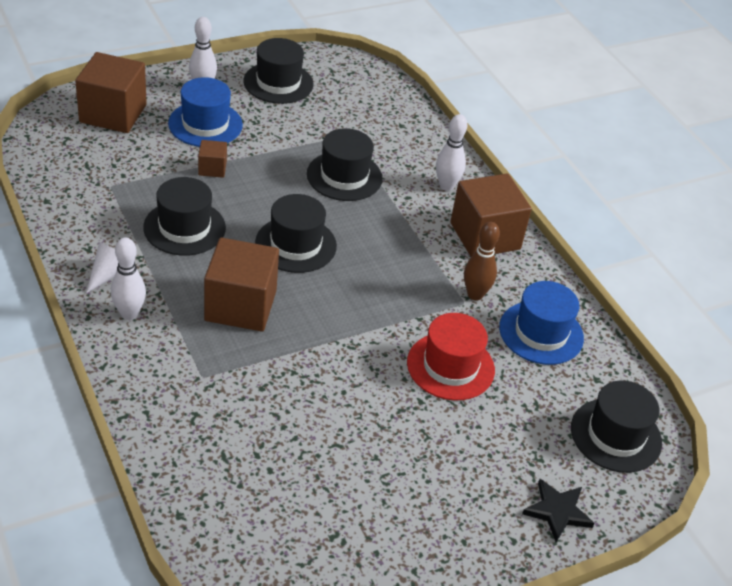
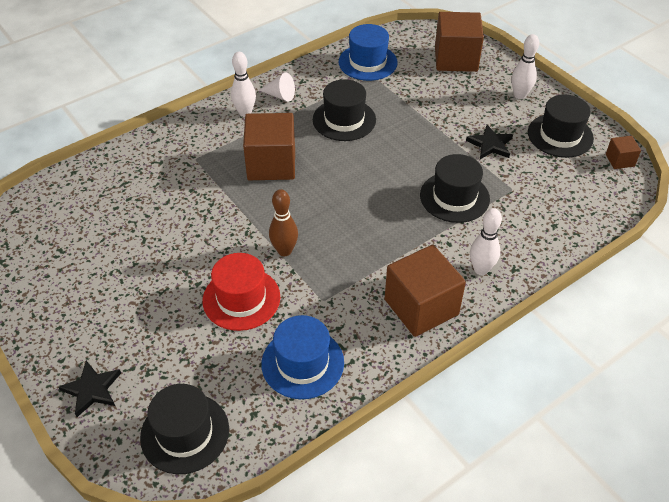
camera: 85 degrees right, 5 degrees up
(205, 124) = (473, 106): blue hat -> blue hat (368, 62)
(212, 168) = (420, 120): brown cube -> brown cube (619, 160)
(274, 131) = (490, 144): none -> black star
(296, 244) = (352, 182): black hat -> none
(475, 294) = (336, 307): brown bowling pin -> brown bowling pin (284, 251)

